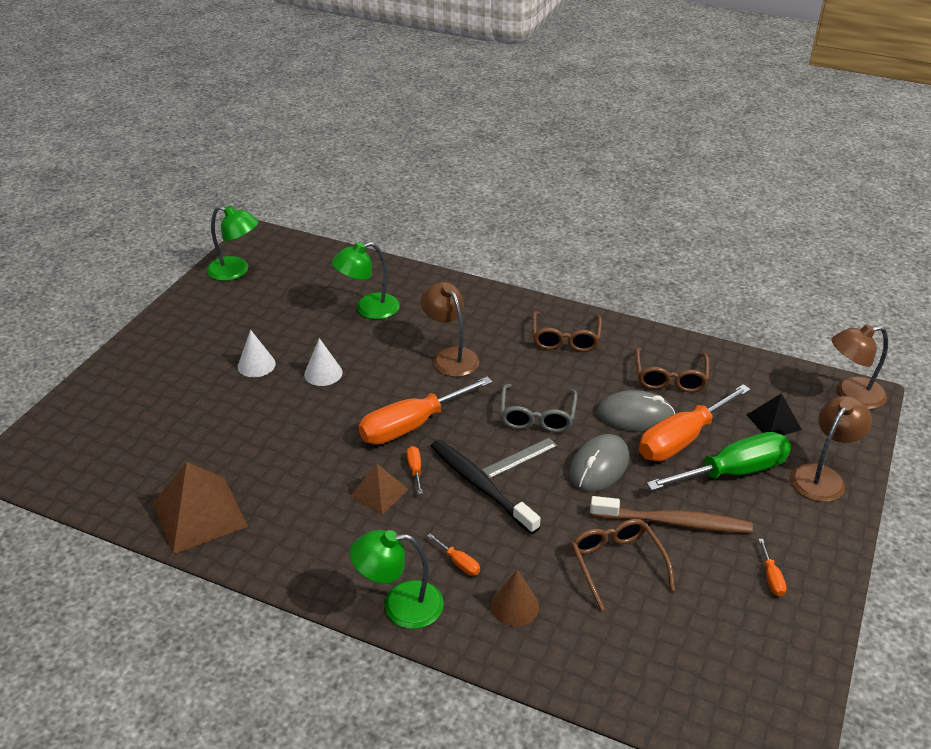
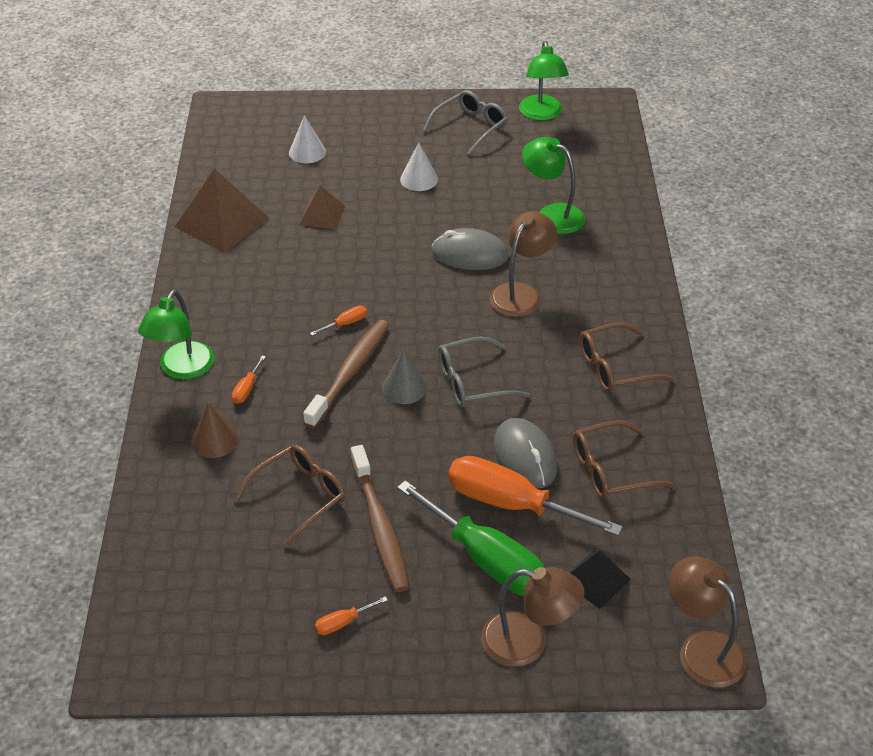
camera: 65 degrees right, 5 degrees up
(214, 313) = (471, 127): none -> grey glasses
(323, 373) = (436, 222): white cone -> white cone (307, 152)
(379, 492) = (304, 311): brown pyramid -> brown pyramid (322, 215)
(400, 605) = (182, 369): green lamp -> green lamp turned 135 degrees counterclockwise
(411, 425) = (402, 301): orange screwdriver -> none
(480, 486) = (350, 373): black toothbrush -> brown toothbrush
(519, 458) = (404, 387): grey ruler -> grey cone
(599, 466) = (427, 448): grey mouse -> grey mouse (470, 254)

